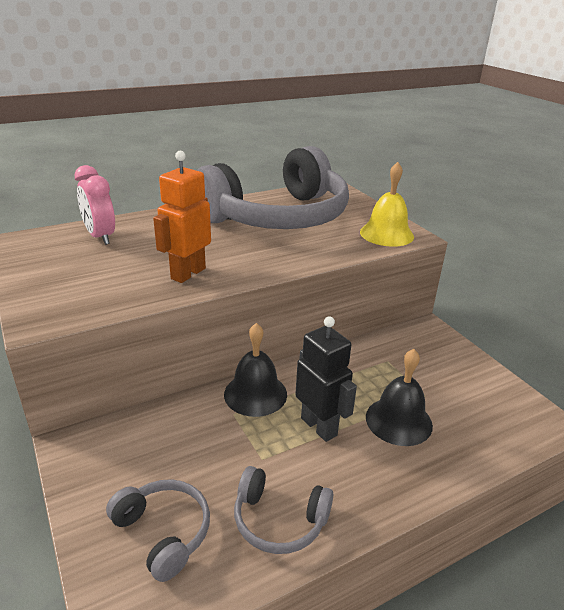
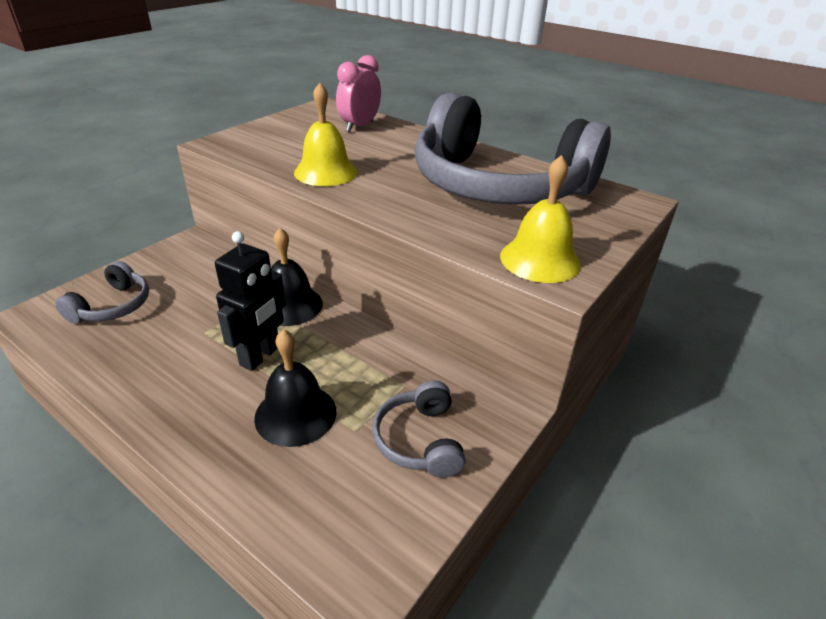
camera: 65 degrees right, 5 degrees up
(188, 273) = (325, 172): orange robot -> yellow bell
(279, 520) = (132, 360): grey headphones -> grey headphones (419, 440)

